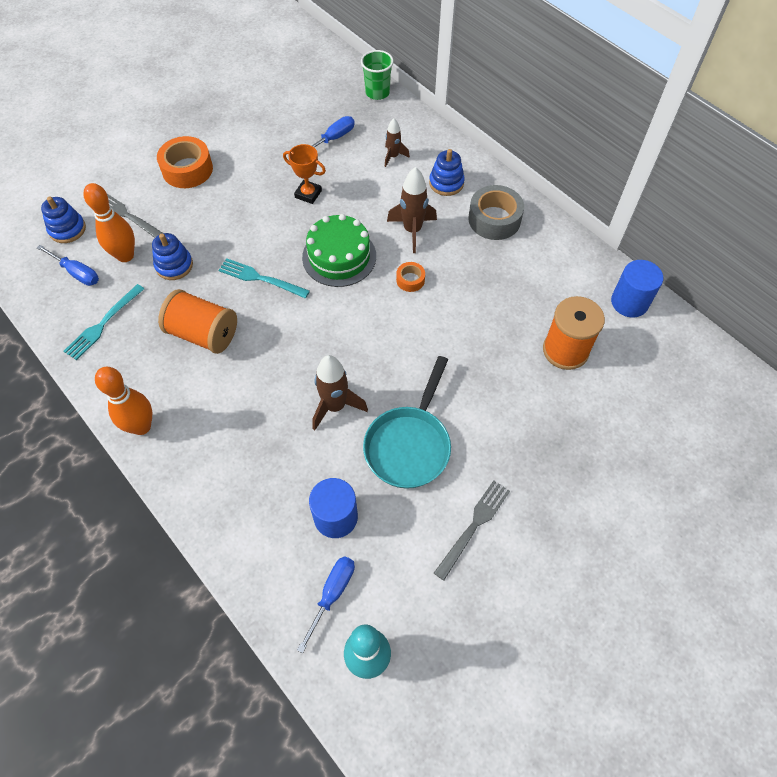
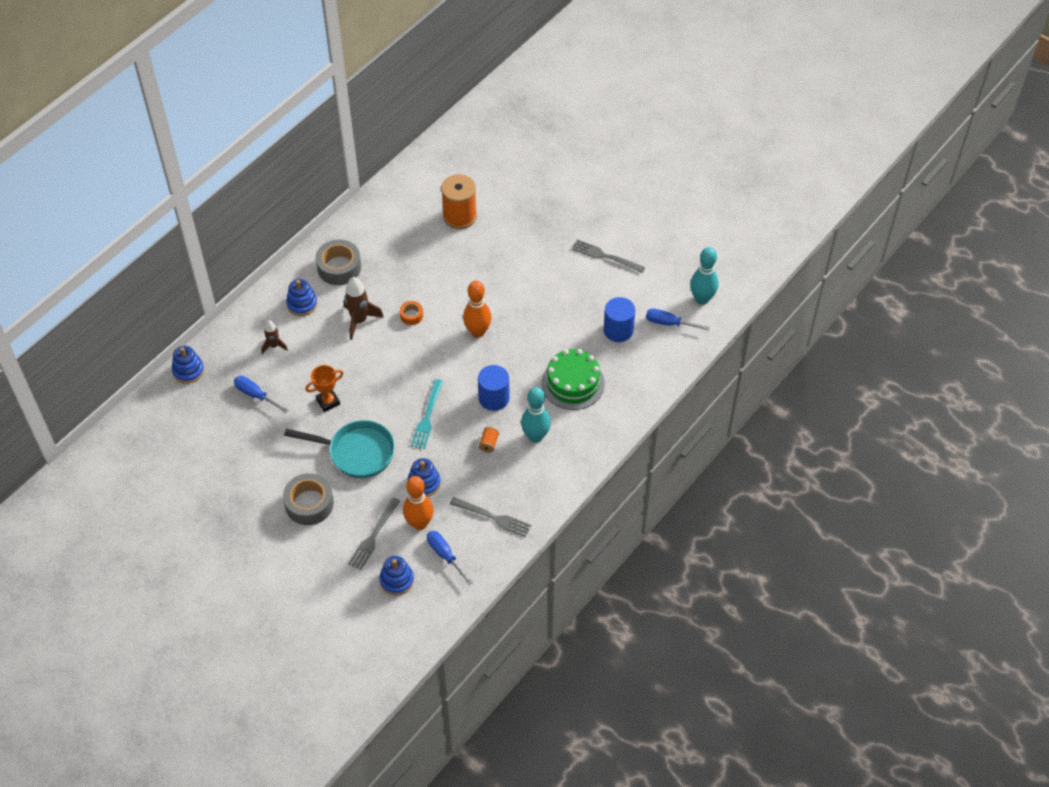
camera: 100 degrees left, 5 degrees down
(77, 273) = (444, 555): blue screwdriver -> blue screwdriver turned 60 degrees counterclockwise
(102, 324) = (494, 517): turquoise fork -> grey fork
(141, 426) = (578, 462): orange bowling pin -> orange bowling pin (477, 332)
(187, 169) = (309, 504): orange tape -> grey tape
(196, 384) = (535, 436): none -> turquoise bowling pin
(203, 334) = (489, 443): orange spool -> orange spool, size x0.42
(308, 194) = (328, 401): orange trophy -> orange trophy turned 45 degrees clockwise
(335, 406) = (535, 345): brown rocket -> none
(339, 256) = (395, 366): green cake -> green cake (573, 383)
(377, 92) = (188, 371): green cup -> blue stacking toy
(409, 444) = (555, 297): turquoise pan -> turquoise pan (357, 452)
(629, 302) = (409, 181): blue cylinder -> blue cylinder (494, 398)

